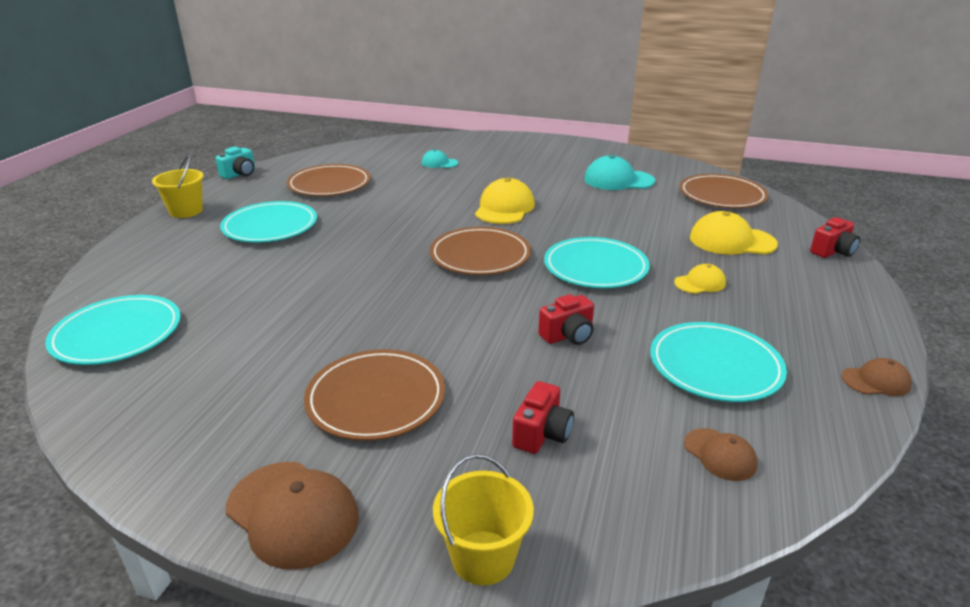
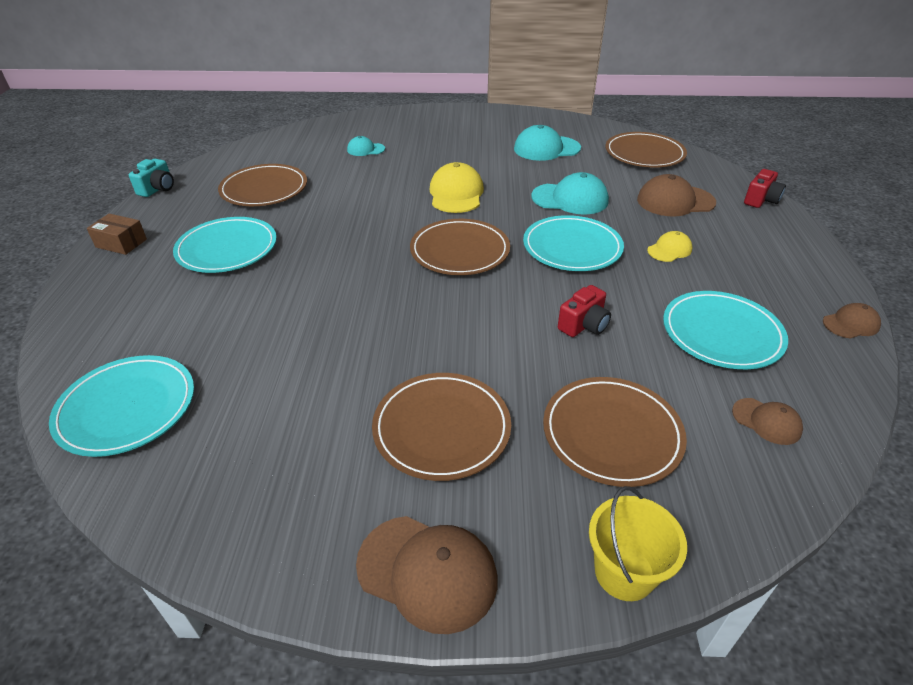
camera: 15 degrees left, 10 degrees up
(186, 211) = (121, 243): yellow bucket -> brown box
(542, 434) = (612, 433): red camera -> brown plate
(618, 226) = (570, 199): none -> turquoise cap
(732, 241) = (675, 201): yellow cap -> brown cap

